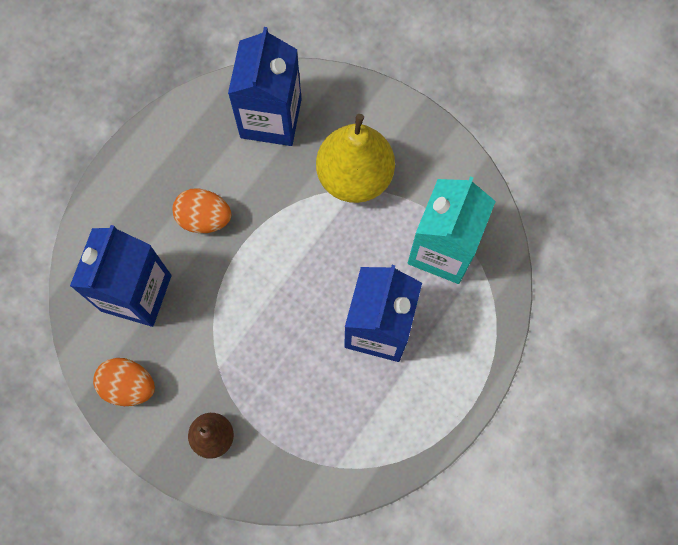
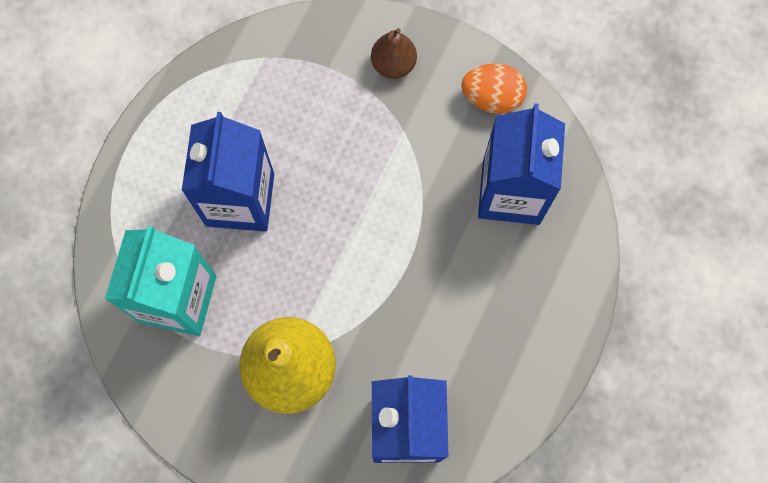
camera: 170 degrees right, 0 degrees up
(204, 218) = (457, 288): orange egg -> none

